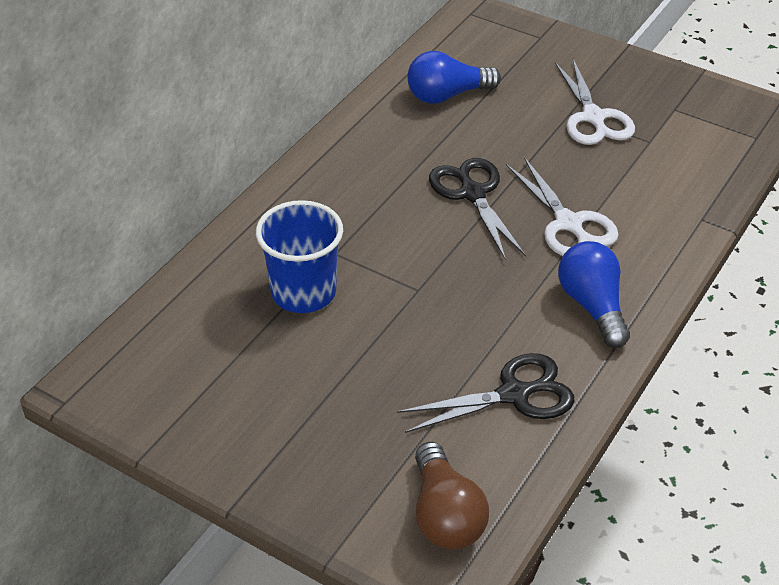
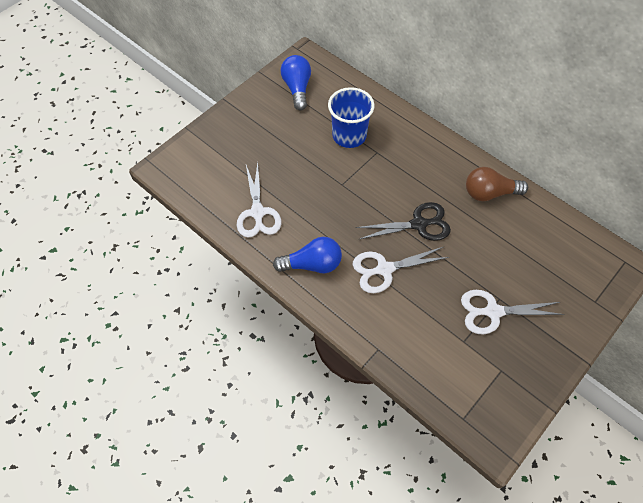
camera: 100 degrees right, 15 degrees up
(445, 515) = (195, 172): brown light bulb -> brown light bulb (489, 193)
(447, 95) = (521, 229): blue light bulb -> blue light bulb (297, 88)
(514, 394) = (257, 213): black scissors -> white scissors

